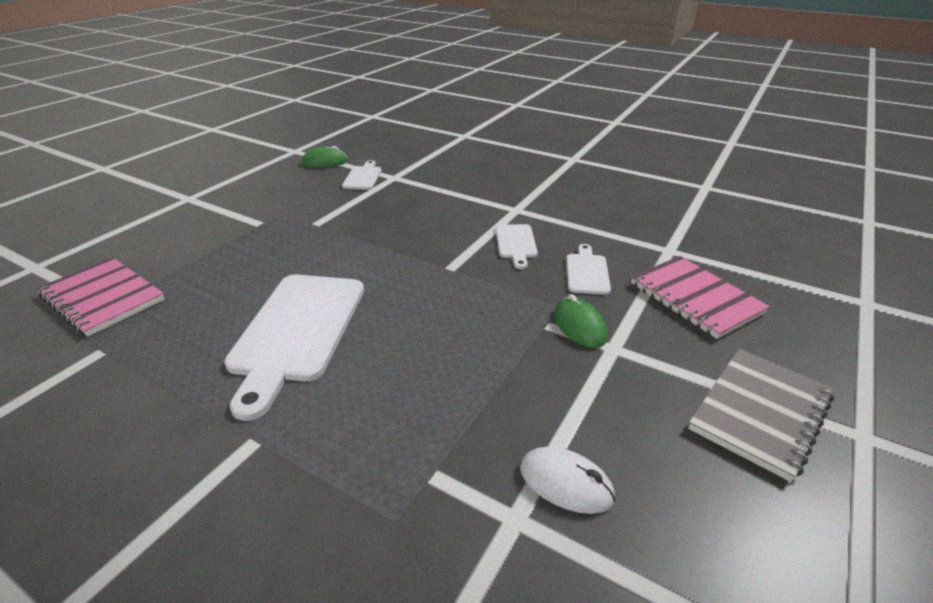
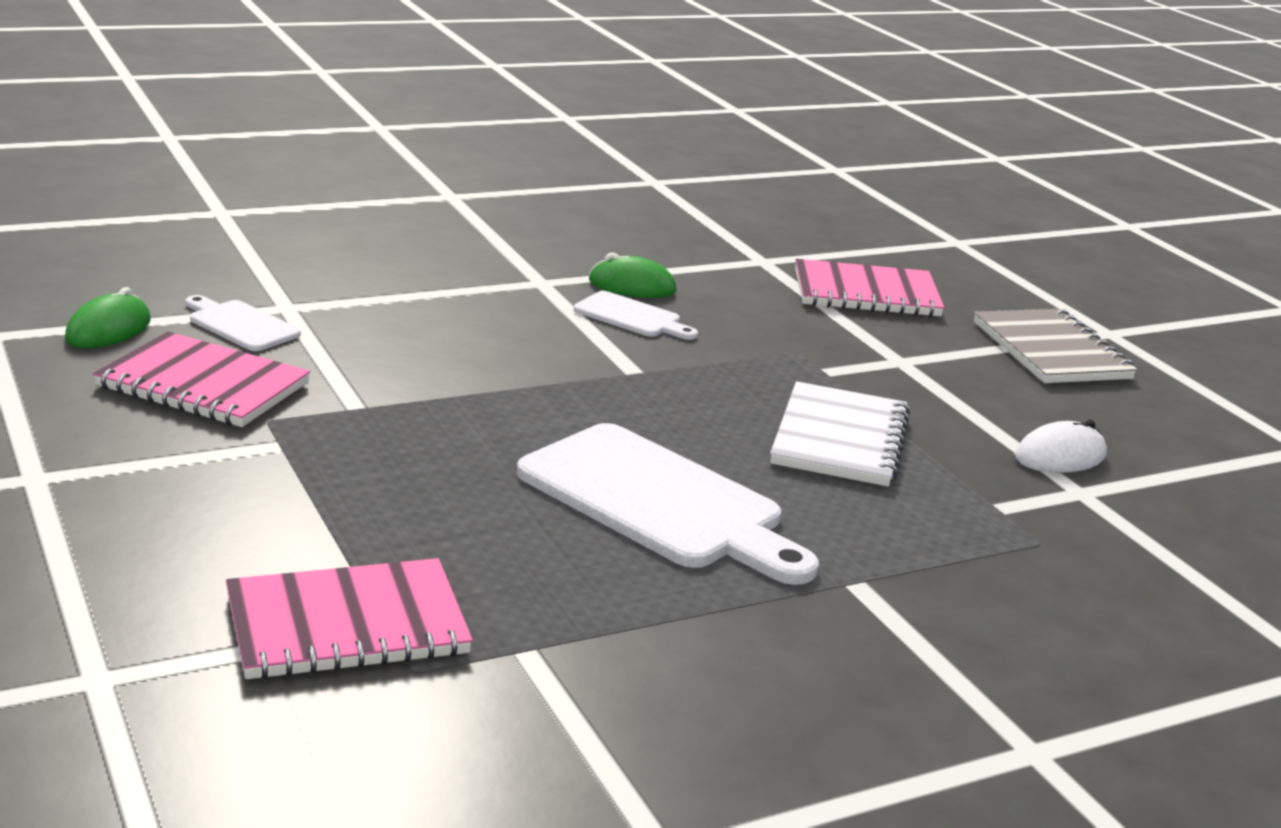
camera: 60 degrees left, 10 degrees down
(297, 192) = (203, 385): none -> pink notebook
(454, 364) = (840, 439): none -> white notebook
(579, 326) = (847, 359): green mouse -> green mouse (632, 286)
(587, 272) = (751, 312): white cutting board -> none

